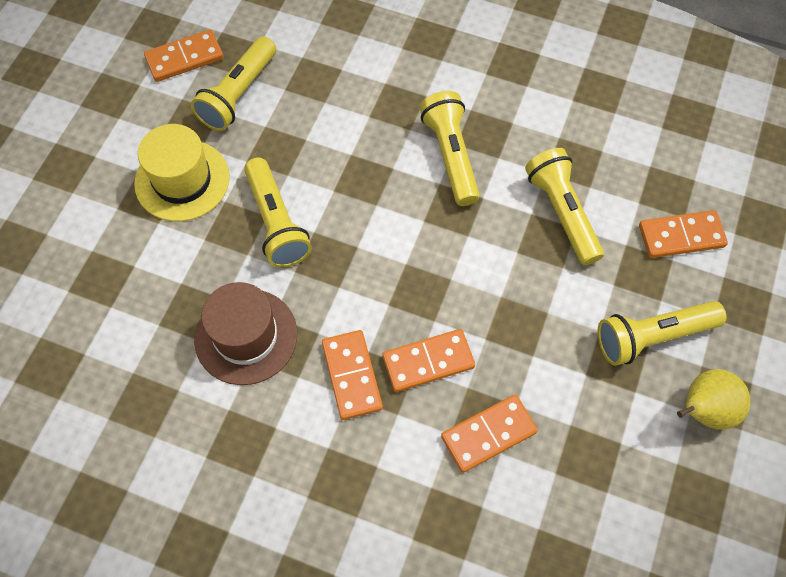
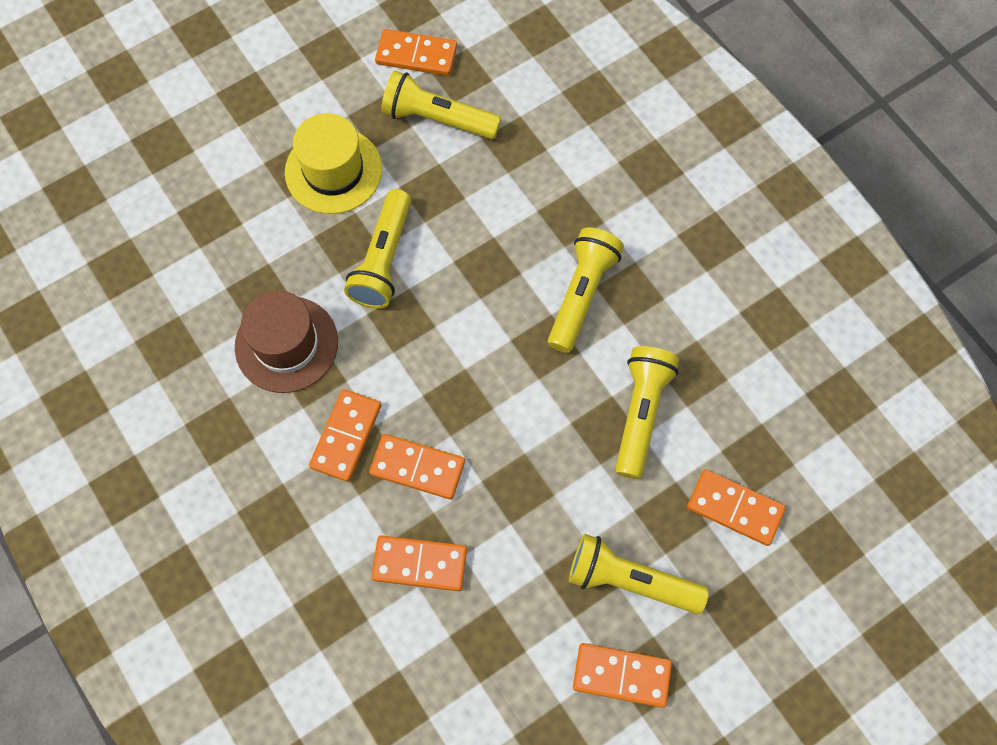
camera: 35 degrees right, 5 degrees up
(238, 94) = (437, 118): yellow flashlight -> yellow flashlight turned 45 degrees clockwise
(703, 410) = (621, 675): yellow pear -> orange domino

